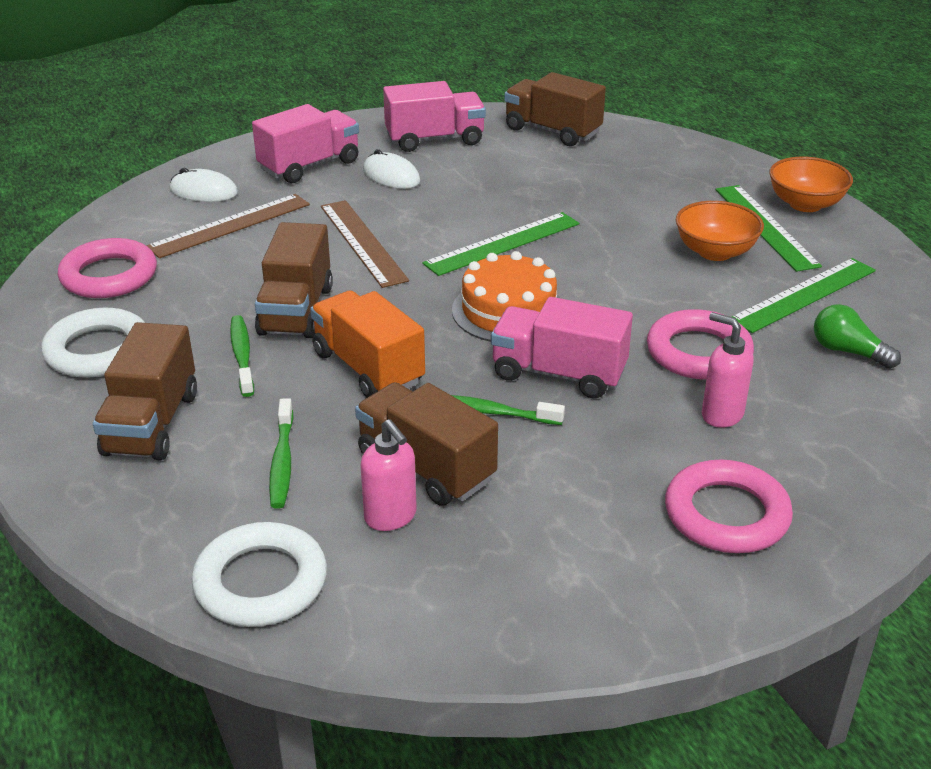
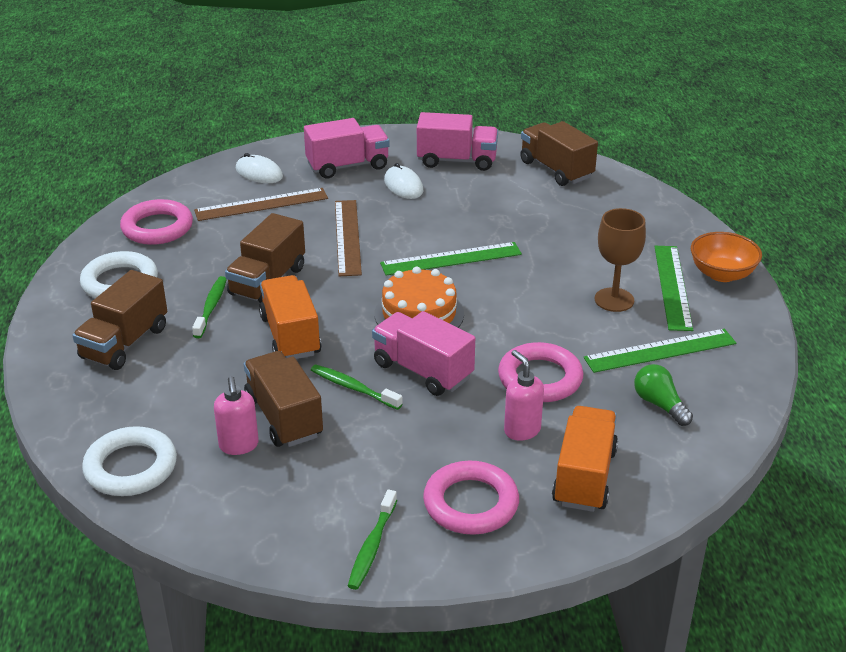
camera: 20 degrees right, 0 degrees up
(282, 462) = (192, 390): green toothbrush -> green toothbrush (372, 546)
(715, 252) = (614, 300): orange bowl -> brown goblet
(830, 450) = (584, 477): none -> orange truck

